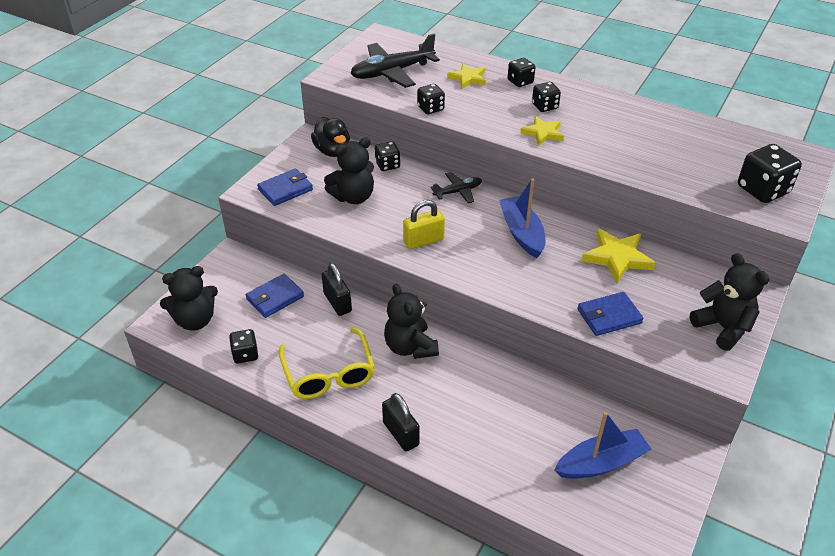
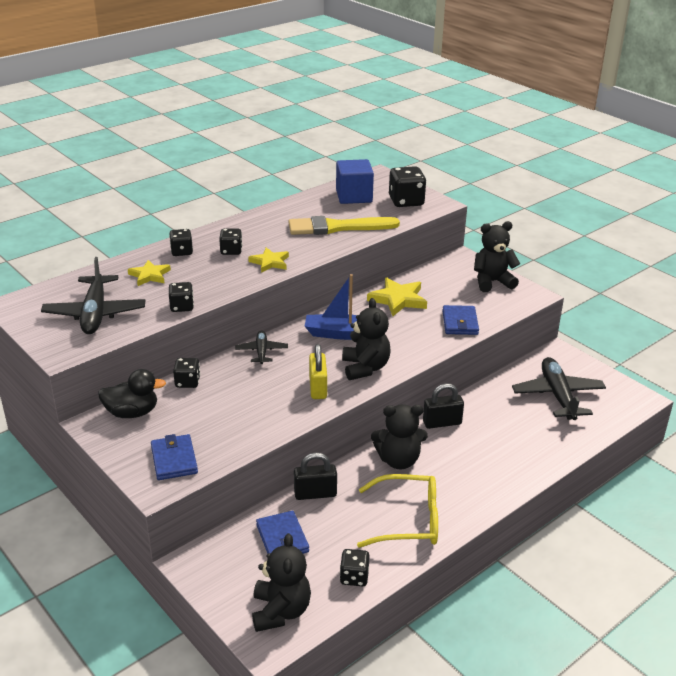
camera: 70 degrees left, 10 degrees down
(353, 197) = (222, 415): black teddy bear -> black teddy bear (365, 368)
(400, 434) = (496, 491): black padlock -> black padlock (442, 423)
(601, 462) = (557, 395): blue boat -> black plane
(651, 156) = (338, 227): none -> yellow brush
(733, 150) = (354, 196): none -> blue cube

